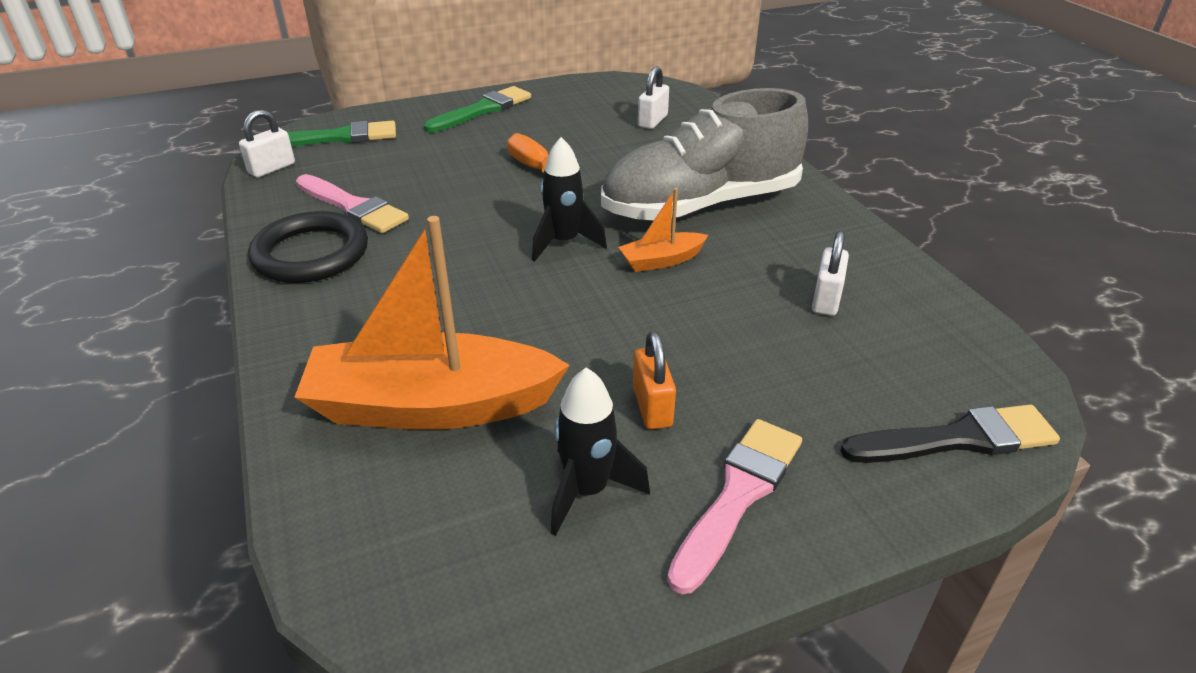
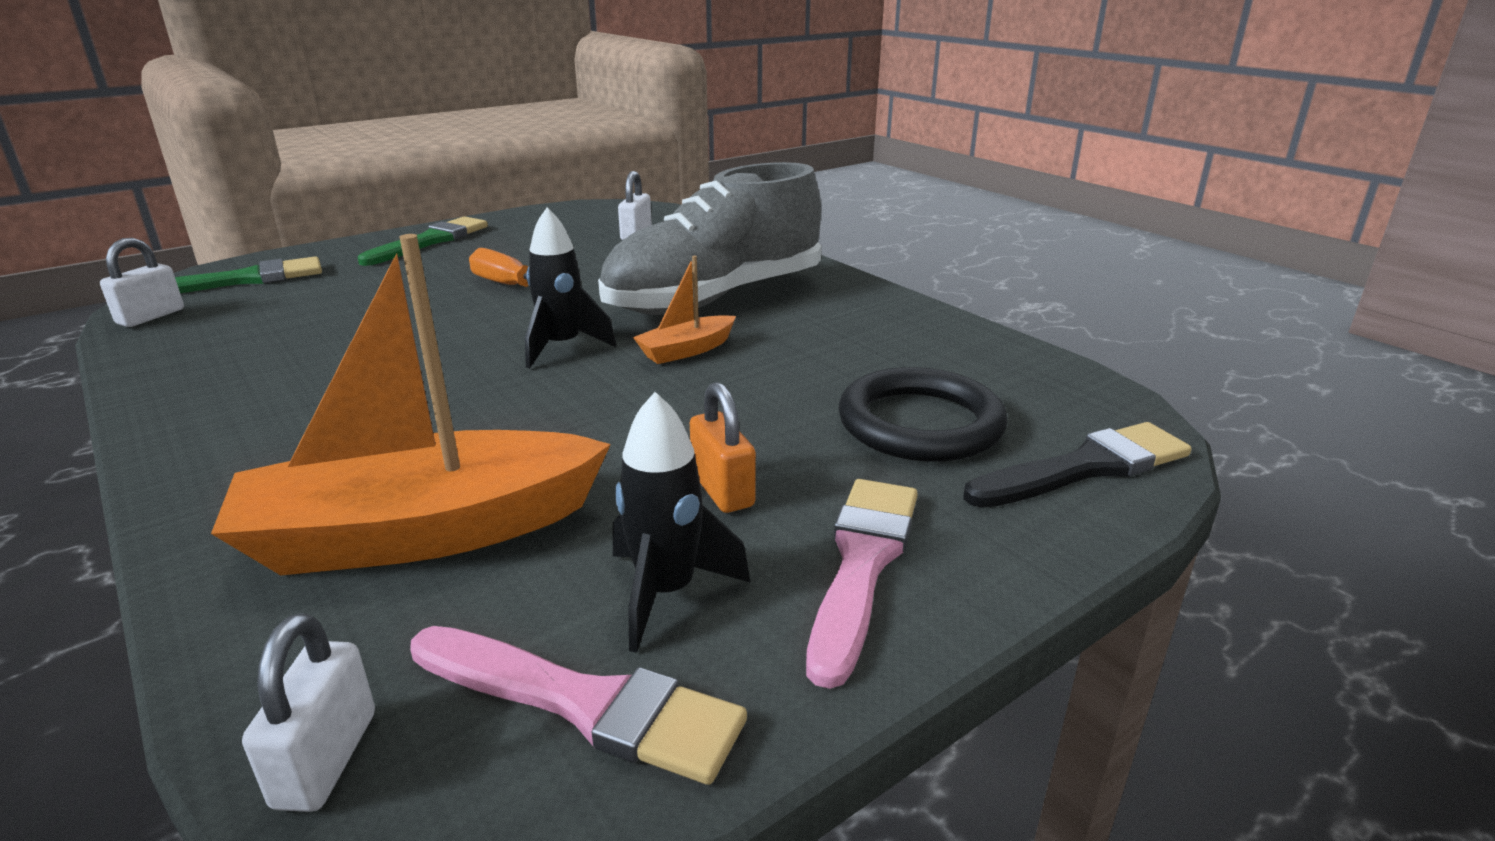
camera: 15 degrees left, 10 degrees down
(311, 254) = (218, 394): black ring -> black ring (920, 423)
(353, 207) = (273, 342): pink brush -> pink brush (584, 703)
(826, 299) = (886, 363): white padlock -> white padlock (326, 759)

